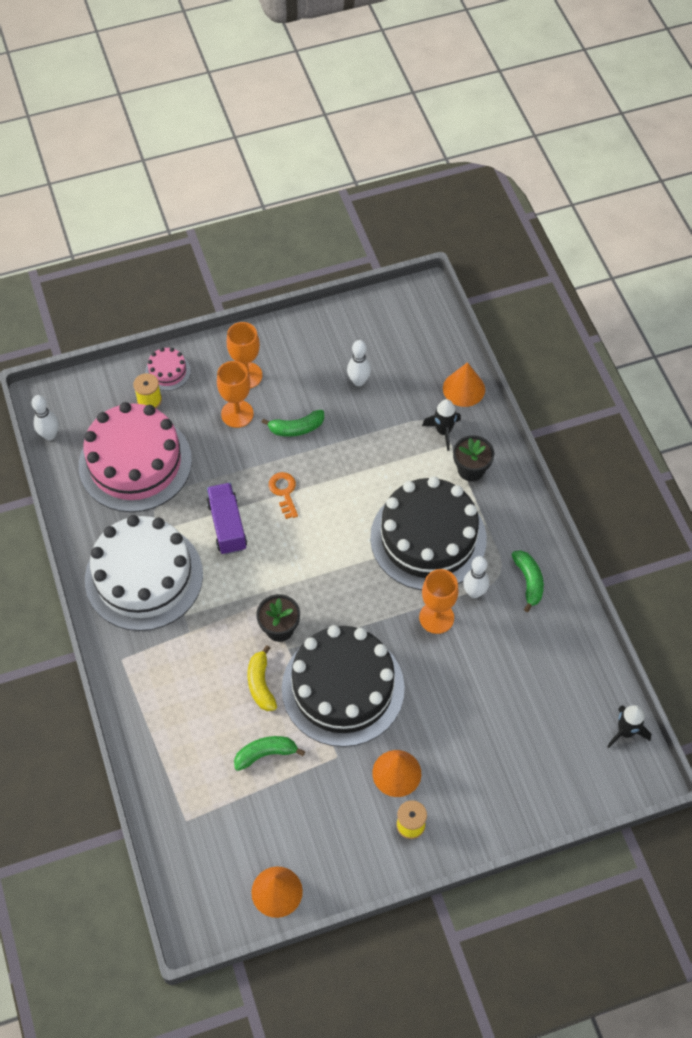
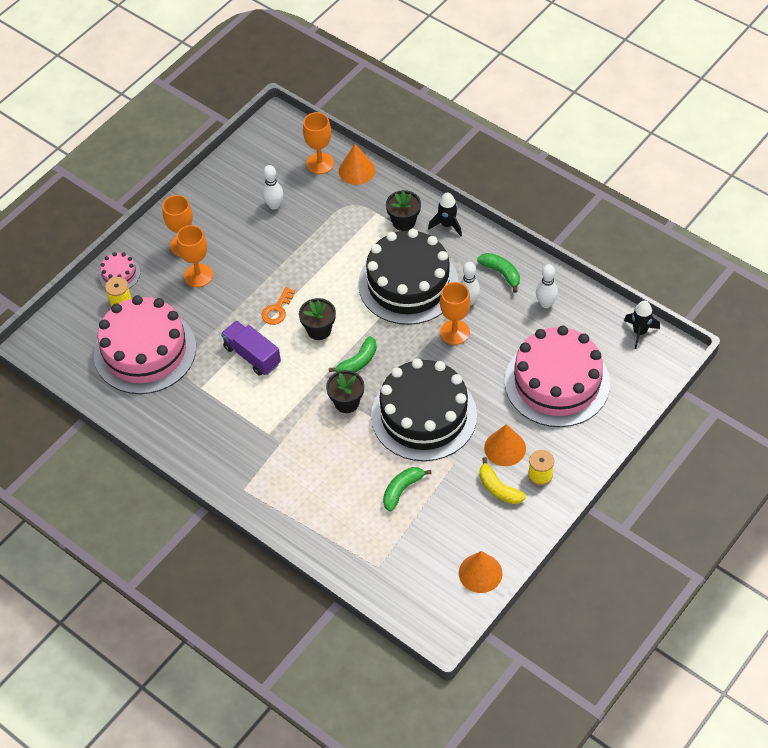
camera: 30 degrees left, 5 degrees down
(49, 435) = (59, 368): white bowling pin -> white bowling pin (545, 303)
(144, 577) = (215, 425): white cake -> none
(261, 684) = (362, 446): yellow banana -> yellow banana (498, 488)
(284, 492) = (277, 310): orange key -> orange key turned 105 degrees counterclockwise
(296, 428) = (252, 261): green banana -> green banana (358, 362)
(308, 536) = (319, 330): none -> black flower pot
(433, 361) = (320, 163): none -> orange goblet
(443, 431) = (364, 207): black rocket -> black rocket (447, 225)
(500, 735) = (557, 382): none -> pink cake

